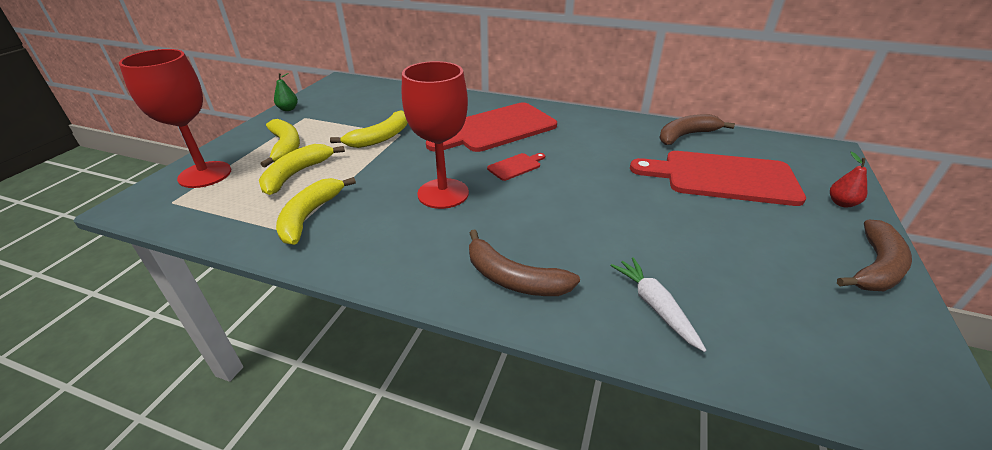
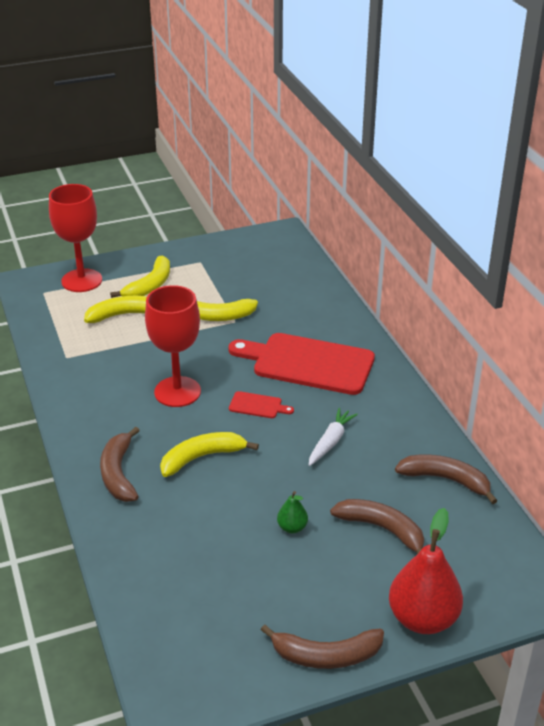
camera: 50 degrees right, 0 degrees up
(288, 109) = (202, 245): green pear -> green pear (292, 527)
(310, 216) = (89, 353): yellow banana -> yellow banana (202, 458)
(655, 306) = (154, 548): white carrot -> white carrot (330, 442)
(722, 178) = (382, 529): red cutting board -> brown banana
(841, 203) = (423, 619): red pear -> red pear, size x2.14

